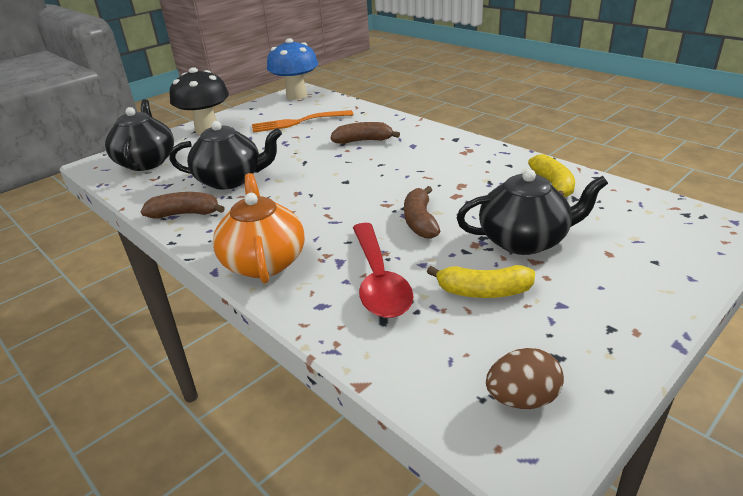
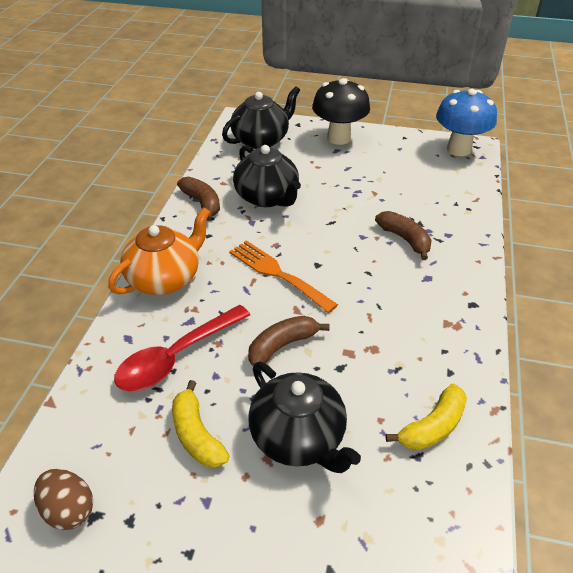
camera: 55 degrees right, 10 degrees up
(297, 122) = (403, 179): orange fork -> orange fork (277, 274)

